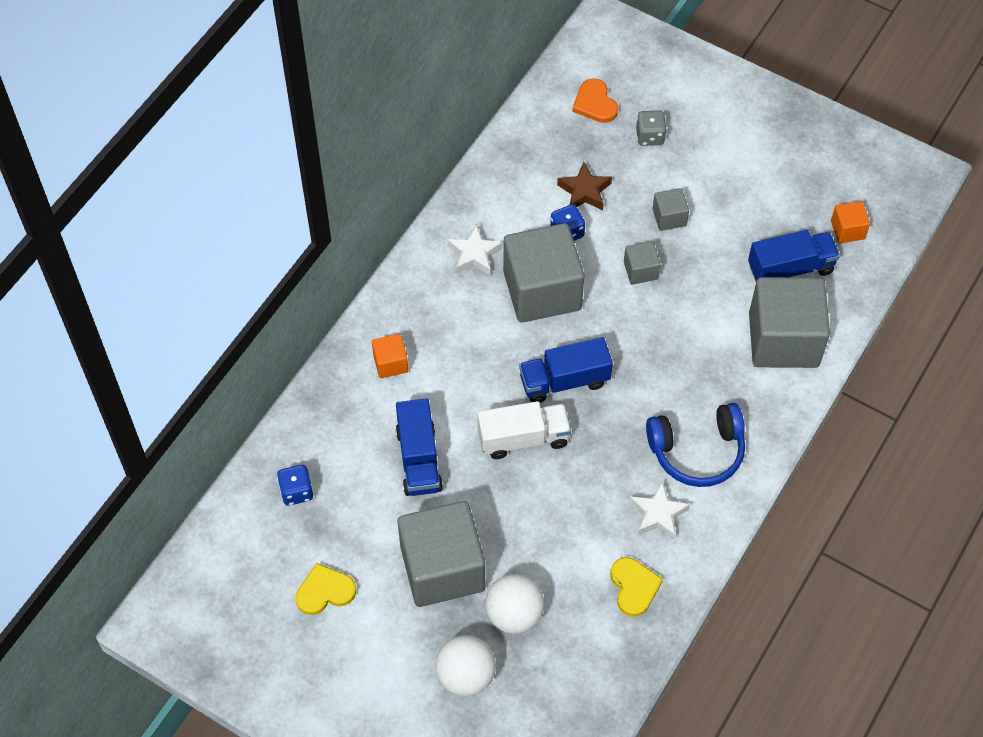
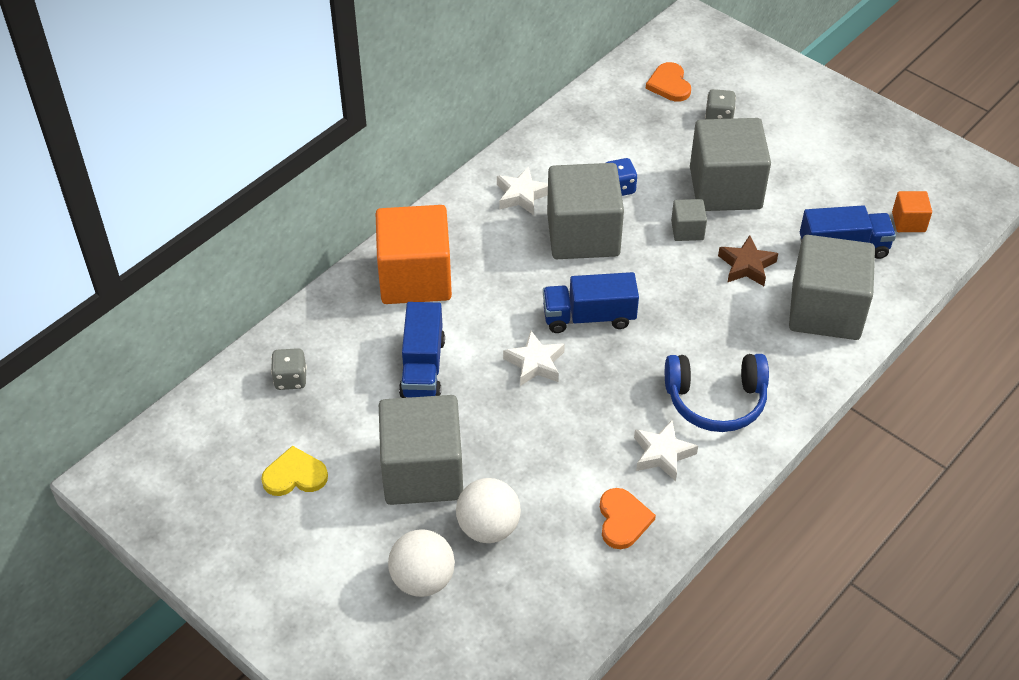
camera: 10 degrees right, 10 degrees down
(296, 492) = (290, 379): blue dice -> grey dice
(390, 363) = (415, 278): orange cube -> orange cube, size x2.25
(523, 438) = (535, 363): white truck -> white star
(584, 191) = (644, 156): brown star -> brown star (746, 266)
(634, 587) = (623, 520): yellow heart -> orange heart
(669, 217) = (725, 188): grey cube -> grey cube, size x2.25

